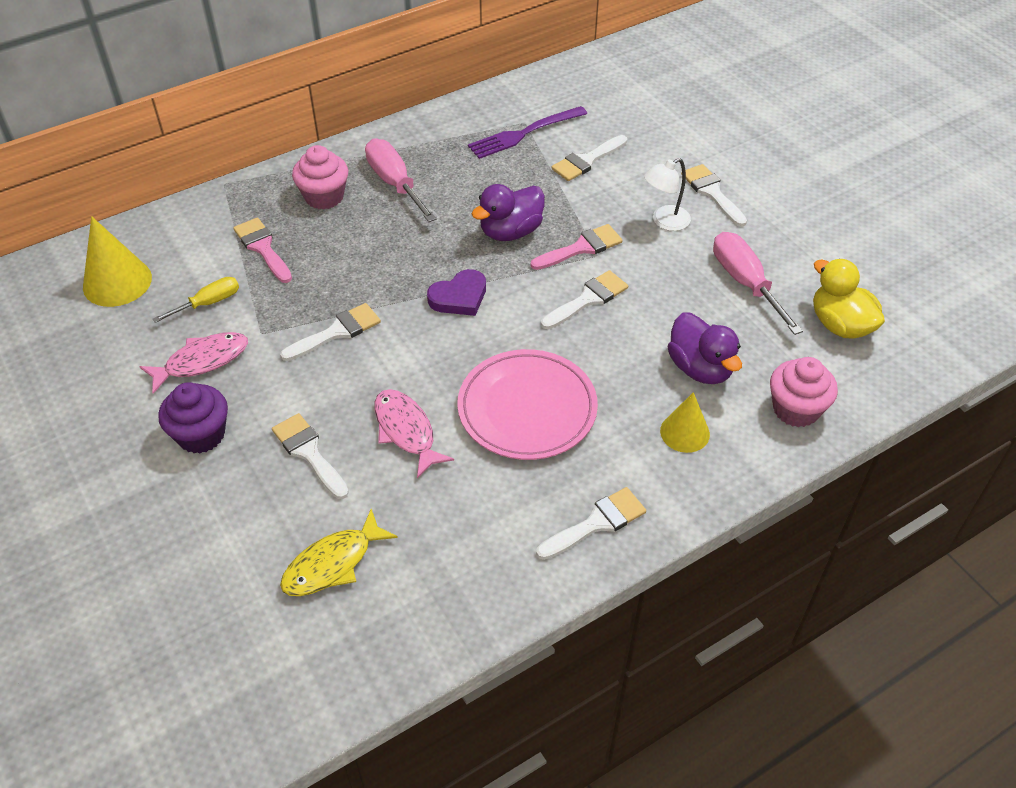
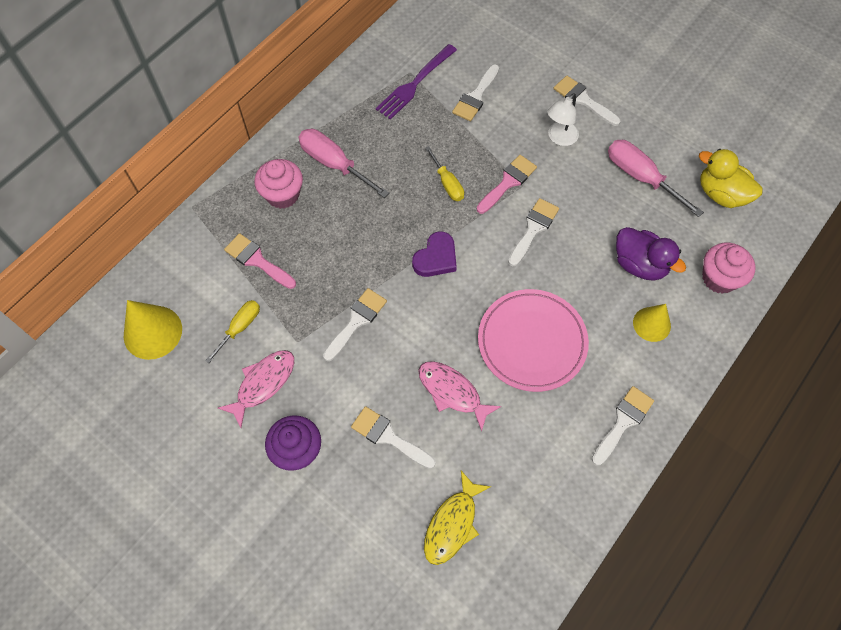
camera: 20 degrees left, 15 degrees up
(510, 231) = (447, 183): purple duck -> yellow screwdriver

